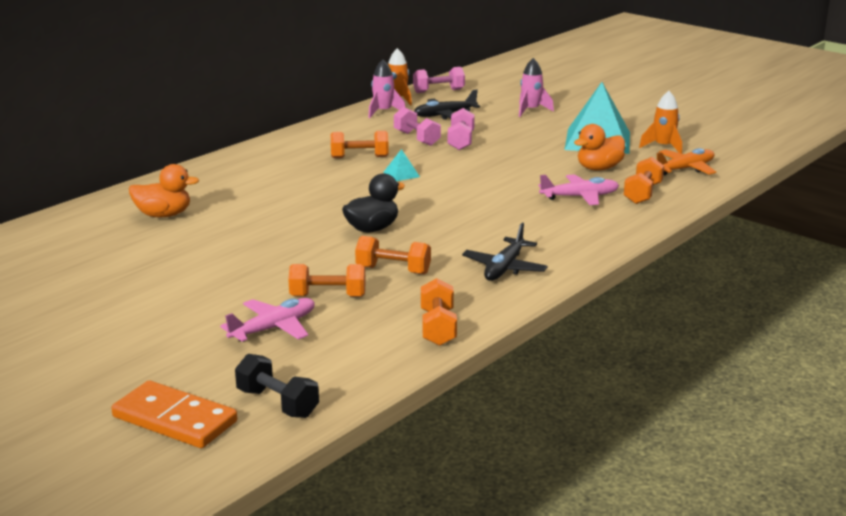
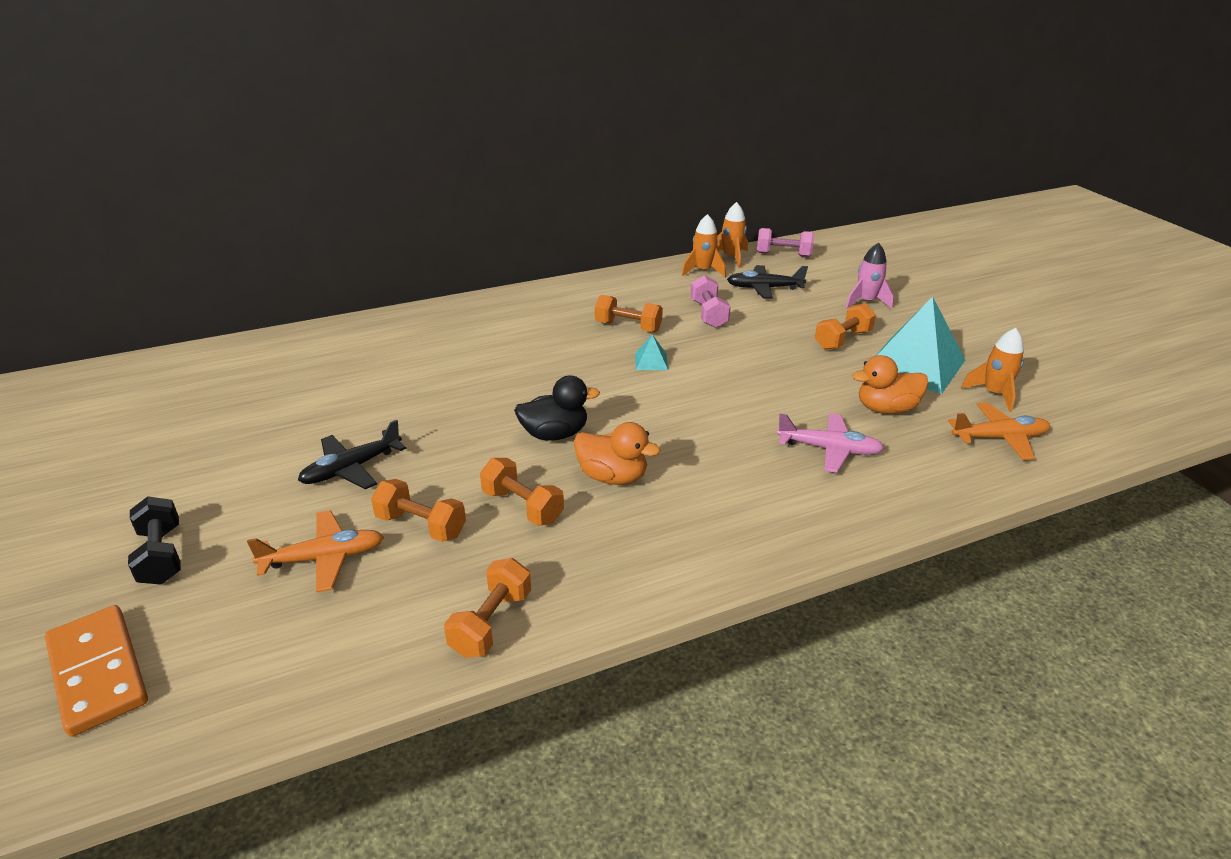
camera: 25 degrees right, 10 degrees up
(164, 215) = (377, 358): orange duck -> orange duck (612, 477)
(274, 328) = (324, 558): pink plane -> orange plane
(277, 403) = (214, 689): black dumbbell -> black dumbbell (161, 555)
(383, 112) = (703, 271): pink rocket -> orange rocket
(461, 141) = (753, 329): pink dumbbell -> none
(504, 268) = (649, 544): black plane -> black plane (351, 468)
(642, 194) = (914, 465): orange dumbbell -> orange dumbbell (842, 340)

